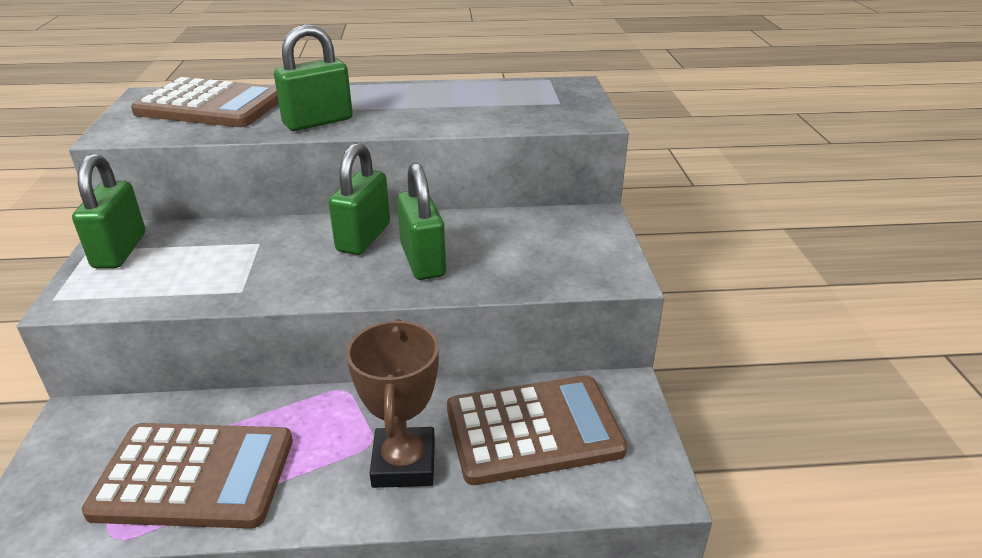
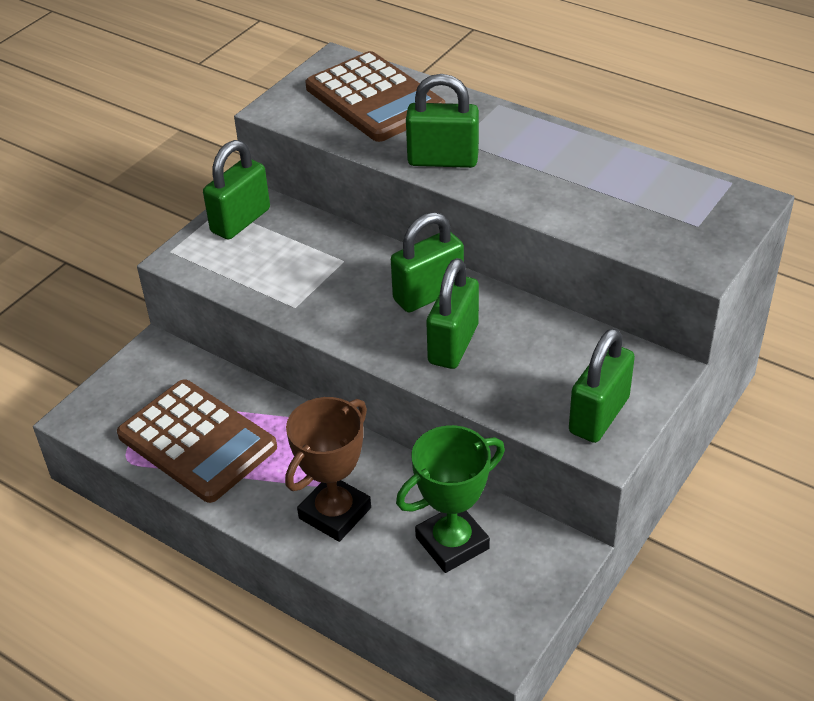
camera: 40 degrees right, 10 degrees up
(533, 430) = (452, 543): brown calculator -> green trophy
(590, 259) = (599, 415): none -> green padlock

